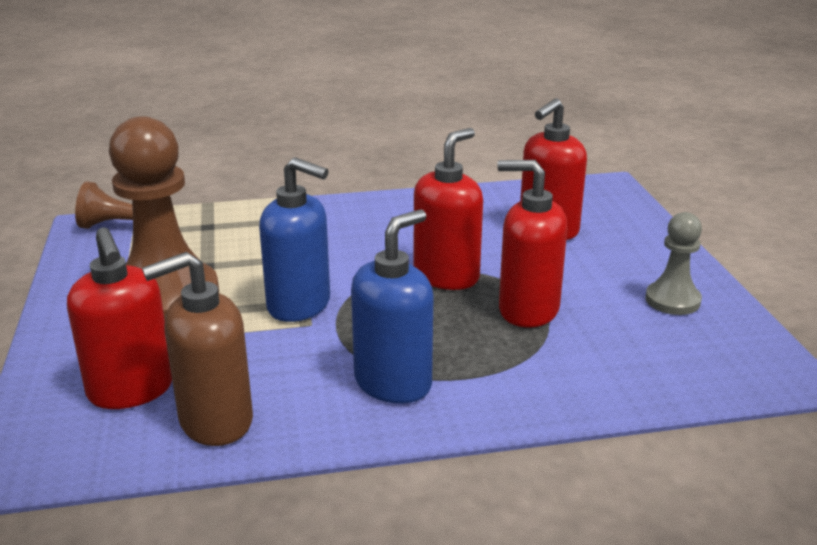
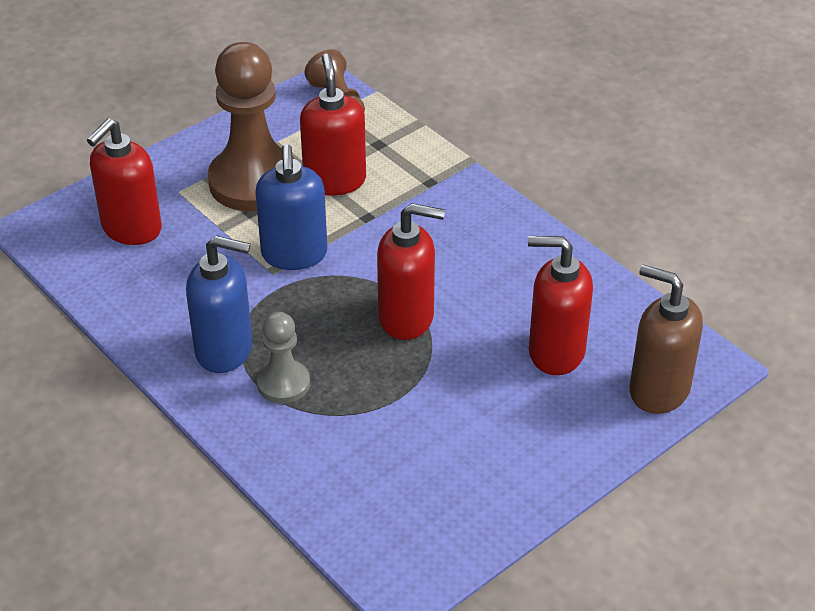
camera: 60 degrees right, 15 degrees up
(215, 421) = (123, 284): brown soap dispenser -> brown soap dispenser (658, 390)
(527, 310) = (387, 388): red soap dispenser -> red soap dispenser (335, 181)
(672, 300) = (480, 479): grey pawn -> grey pawn (283, 383)

